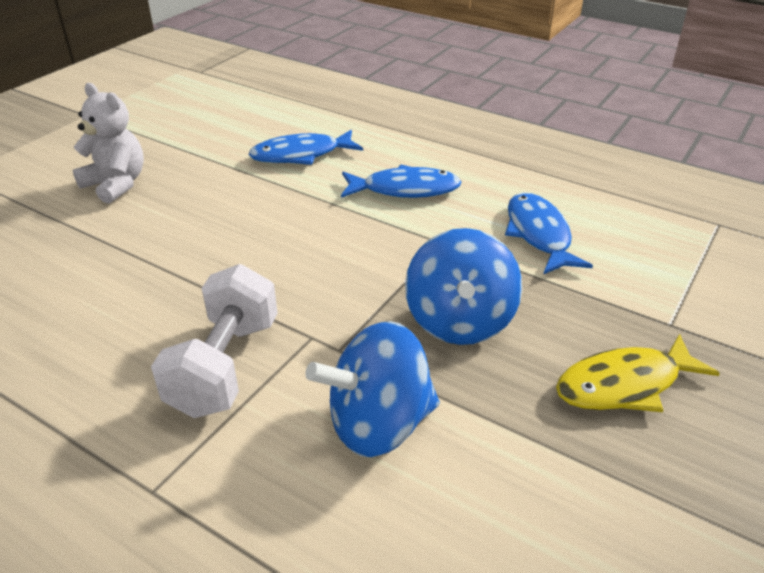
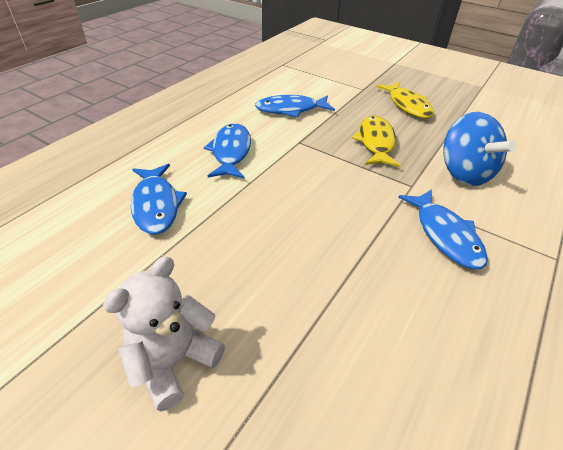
camera: 90 degrees left, 5 degrees up
(225, 366) = (445, 235): white dumbbell -> blue fish
(459, 321) = (375, 142): blue spinning top -> yellow fish

